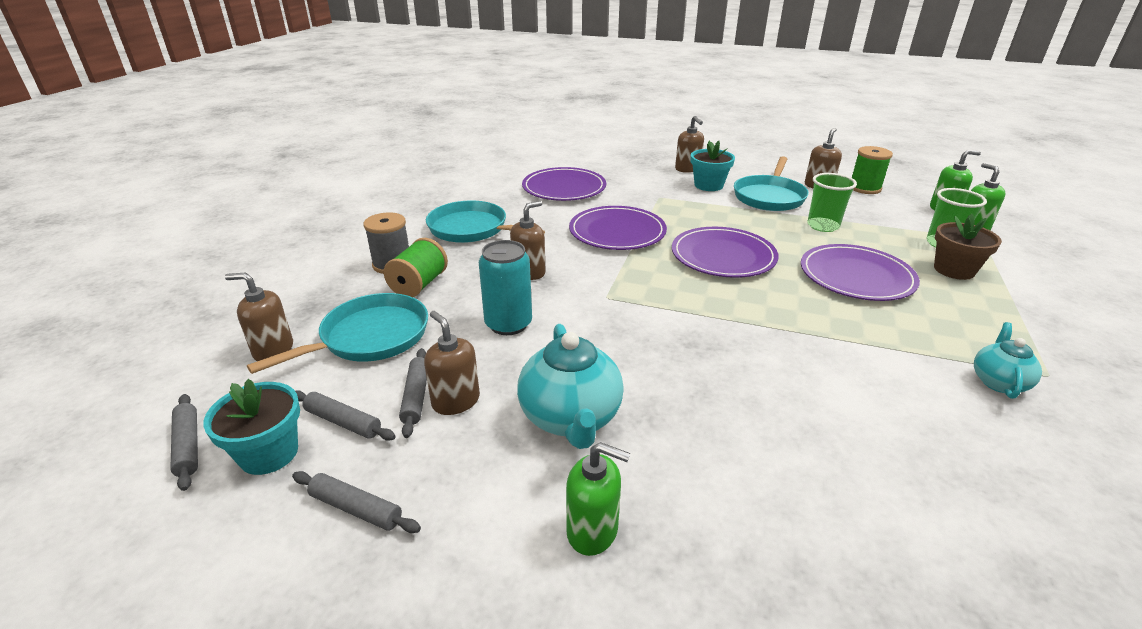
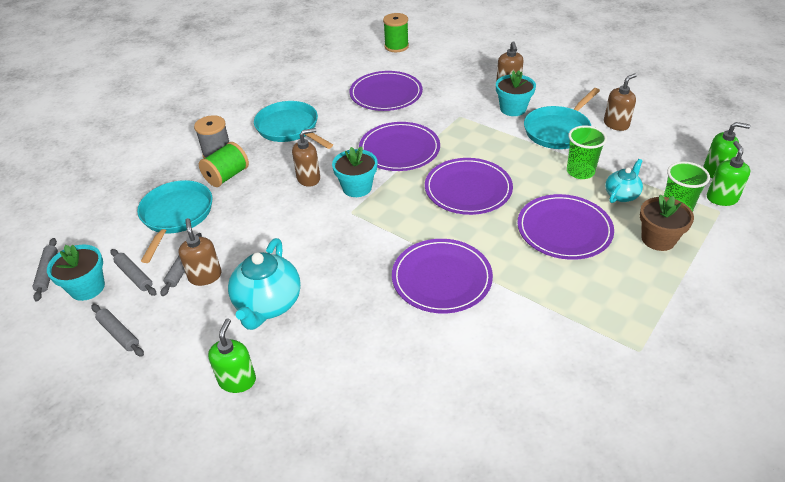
camera: 20 degrees right, 10 degrees up
(273, 350) = (115, 214): brown soap dispenser -> none
(370, 337) = (176, 215): turquoise pan -> turquoise pan turned 60 degrees counterclockwise
(508, 324) = (269, 222): turquoise can -> none
(593, 531) = (237, 380): green soap dispenser -> green soap dispenser turned 120 degrees counterclockwise
(595, 272) = (357, 187): none -> turquoise flower pot
(769, 345) = (441, 278): none -> purple plate
(864, 188) = (659, 133): green spool -> green spool (396, 46)
(998, 382) = (592, 346): turquoise teapot -> turquoise teapot (621, 195)

